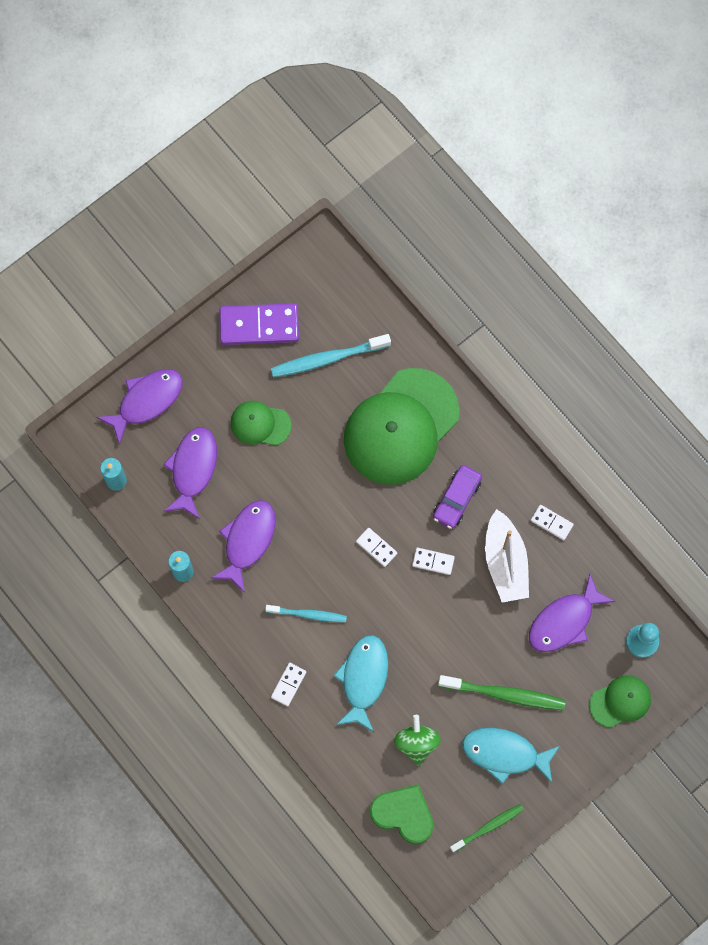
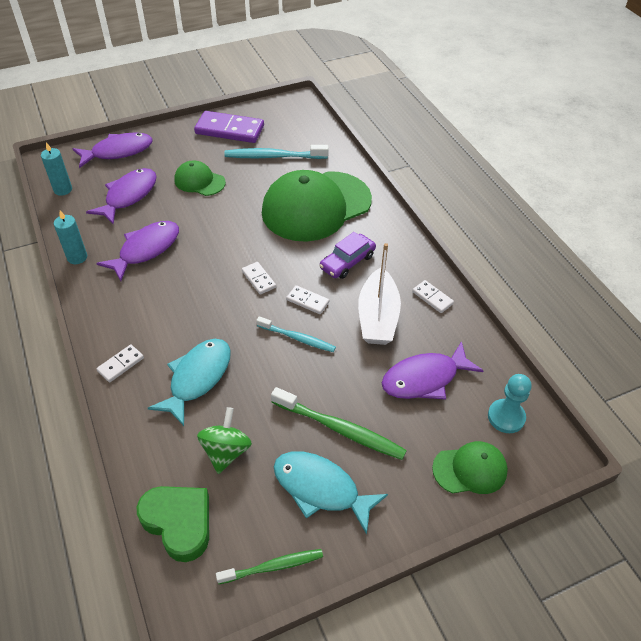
camera: 15 degrees right, 25 degrees down
(308, 614) = (170, 313): turquoise toothbrush -> turquoise toothbrush (297, 338)

